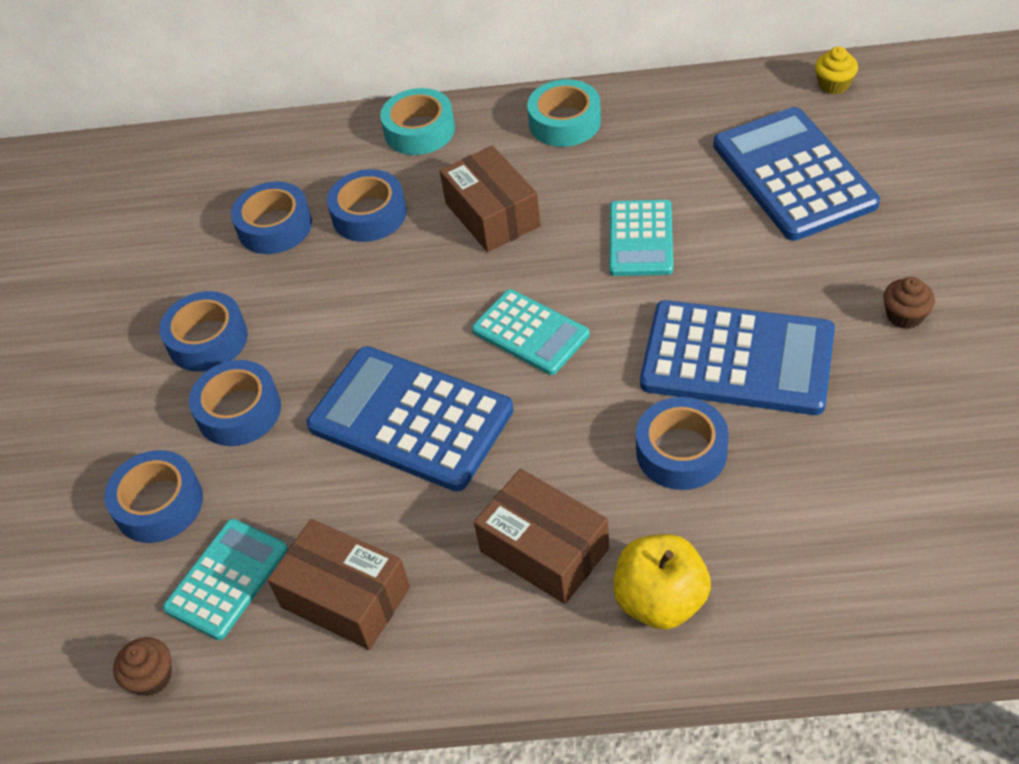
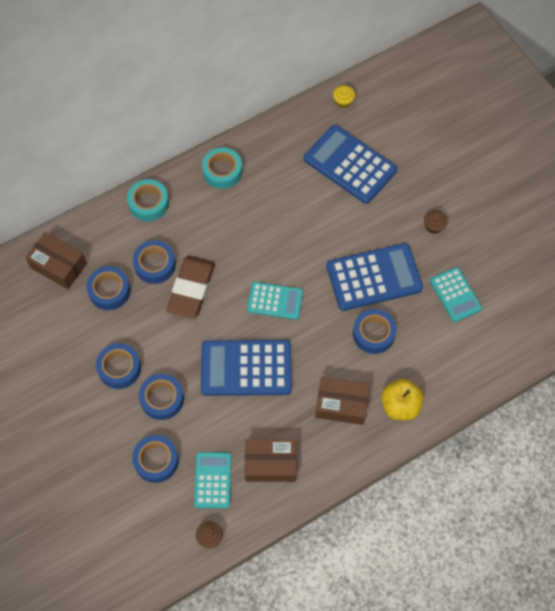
camera: 35 degrees left, 15 degrees up
(402, 267) = (191, 289): none -> brown eraser
(492, 215) = (218, 242): brown box -> brown box (58, 266)
(640, 239) = (298, 229): turquoise calculator -> turquoise calculator (455, 295)

